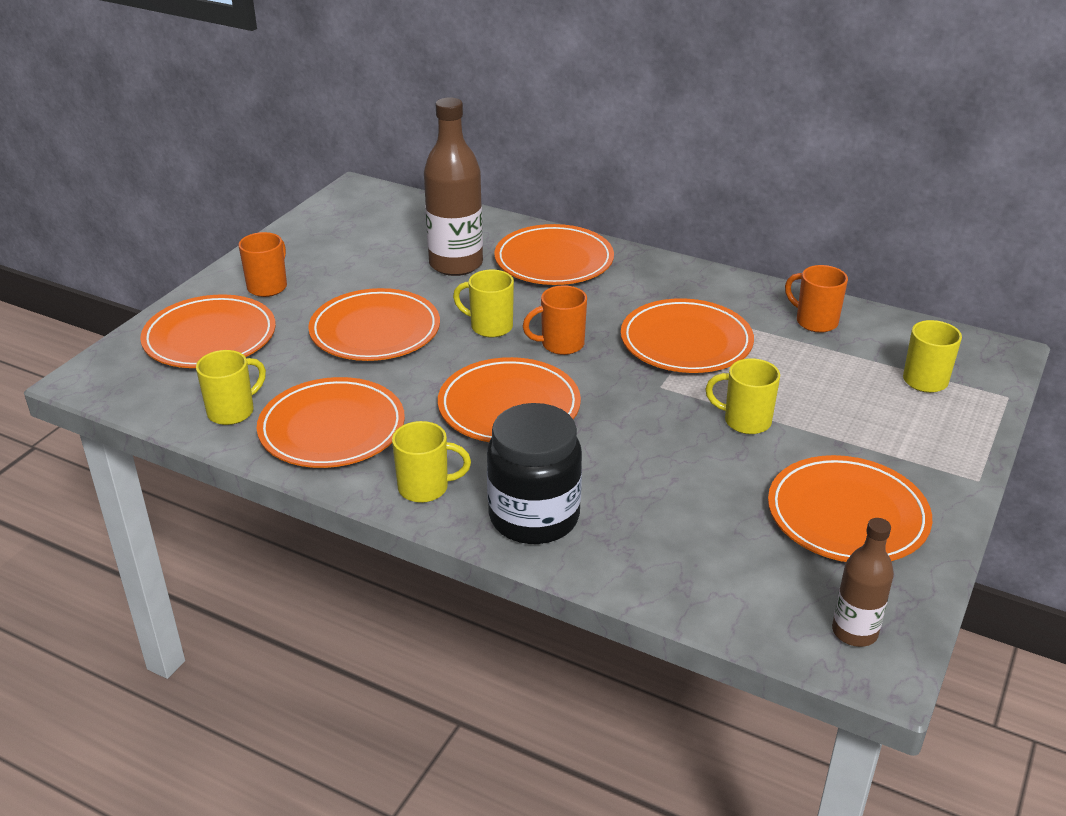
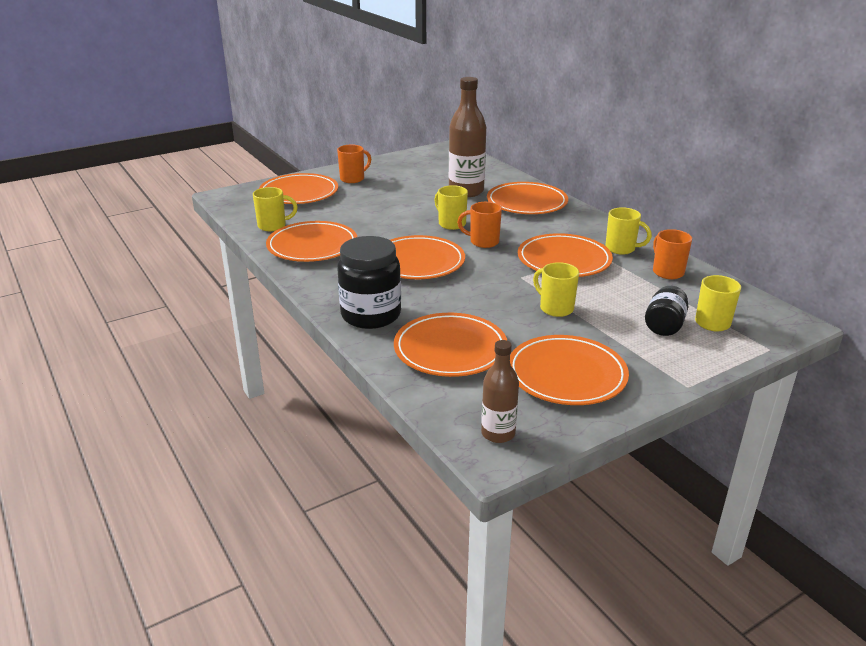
camera: 30 degrees right, 5 degrees down
(375, 331) = (385, 210): orange plate -> orange plate (450, 349)
(425, 488) = (328, 285): yellow mug -> yellow mug (621, 249)
(881, 403) = (664, 325): none -> black jar

